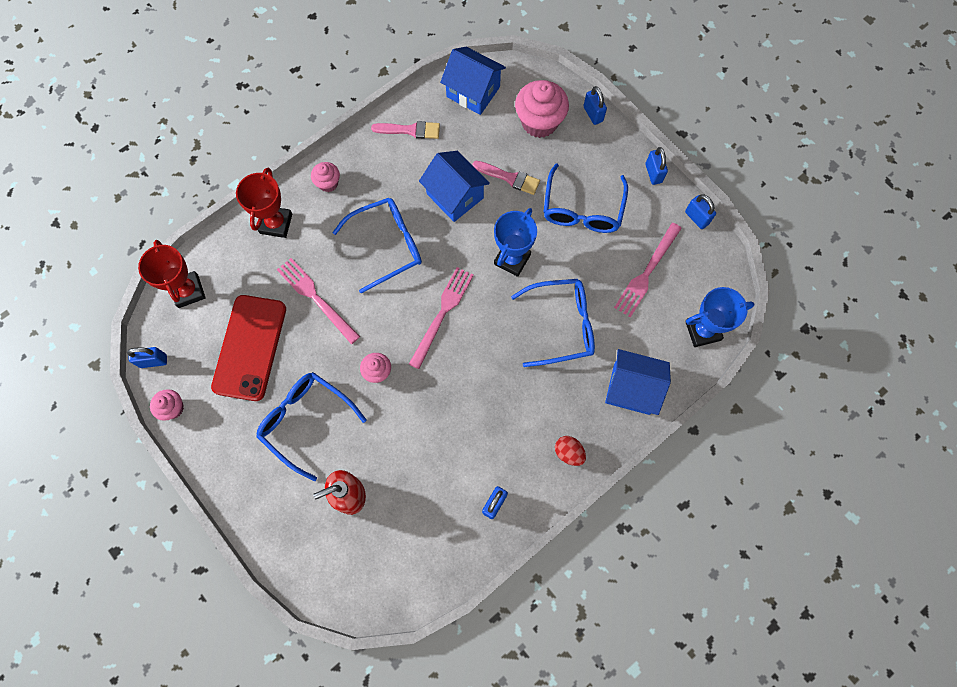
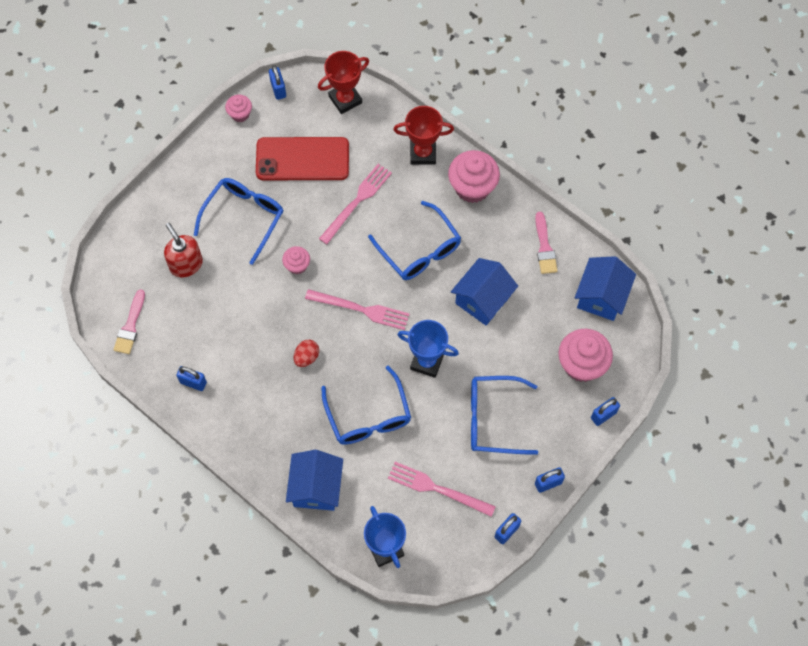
camera: 80 degrees right, 5 degrees down
(328, 183) = (472, 187): pink cupcake -> pink cupcake, size x1.87
(509, 178) = (513, 346): pink brush -> pink brush (130, 326)
(568, 452) = (247, 439): red egg -> red egg (306, 357)

